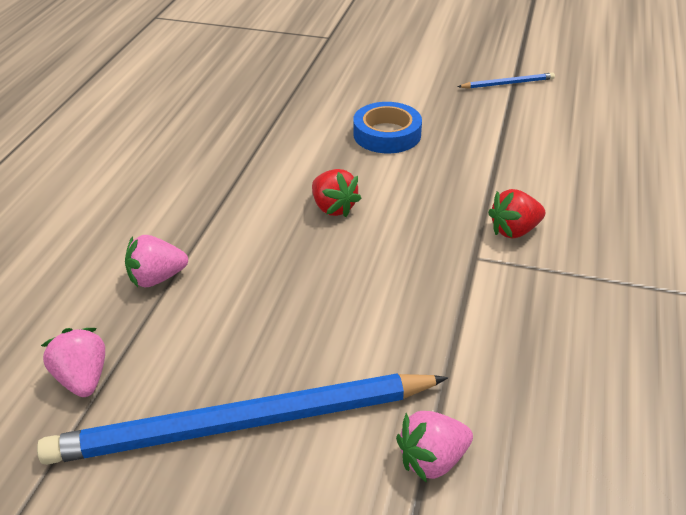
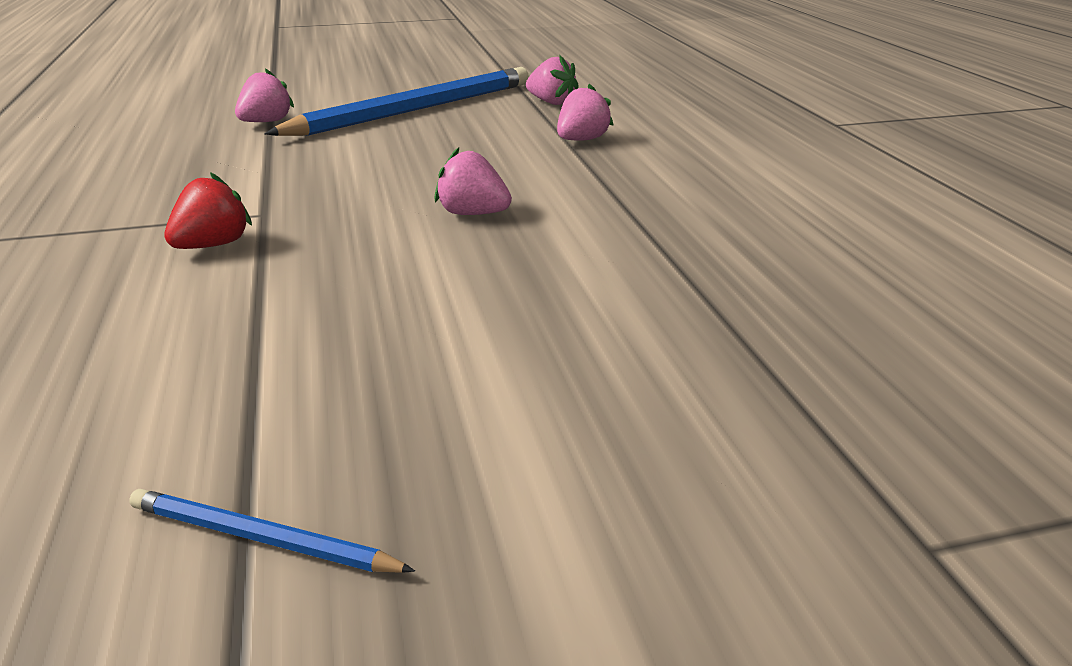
camera: 150 degrees right, 10 degrees down
(333, 208) = (472, 214): red strawberry -> pink strawberry
(387, 134) = (483, 315): blue tape -> none
(508, 83) = (261, 538): blue pencil -> blue pencil turned 60 degrees clockwise

